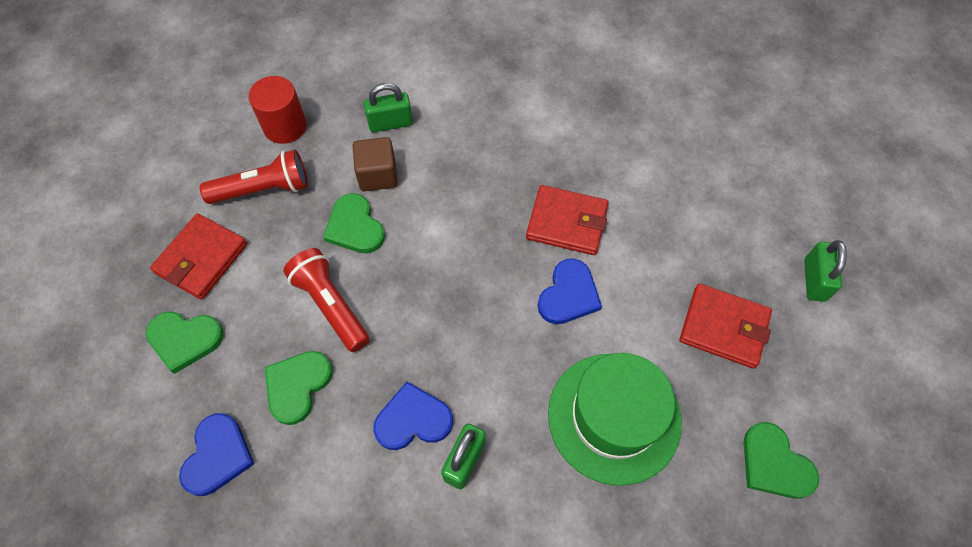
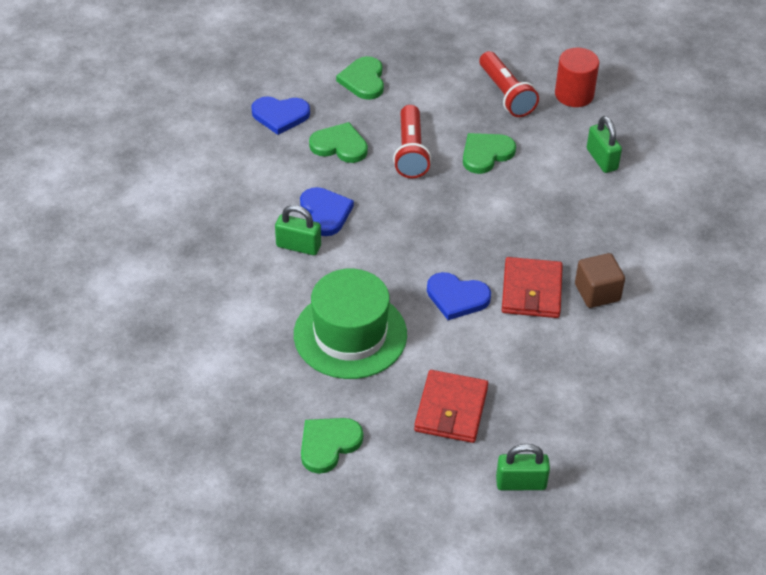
camera: 80 degrees right, 15 degrees down
(201, 258) = (432, 74): red wallet -> none
(331, 305) = (410, 152): red flashlight -> red flashlight turned 135 degrees clockwise
(378, 175) = (542, 160): brown cube -> brown cube (597, 292)

